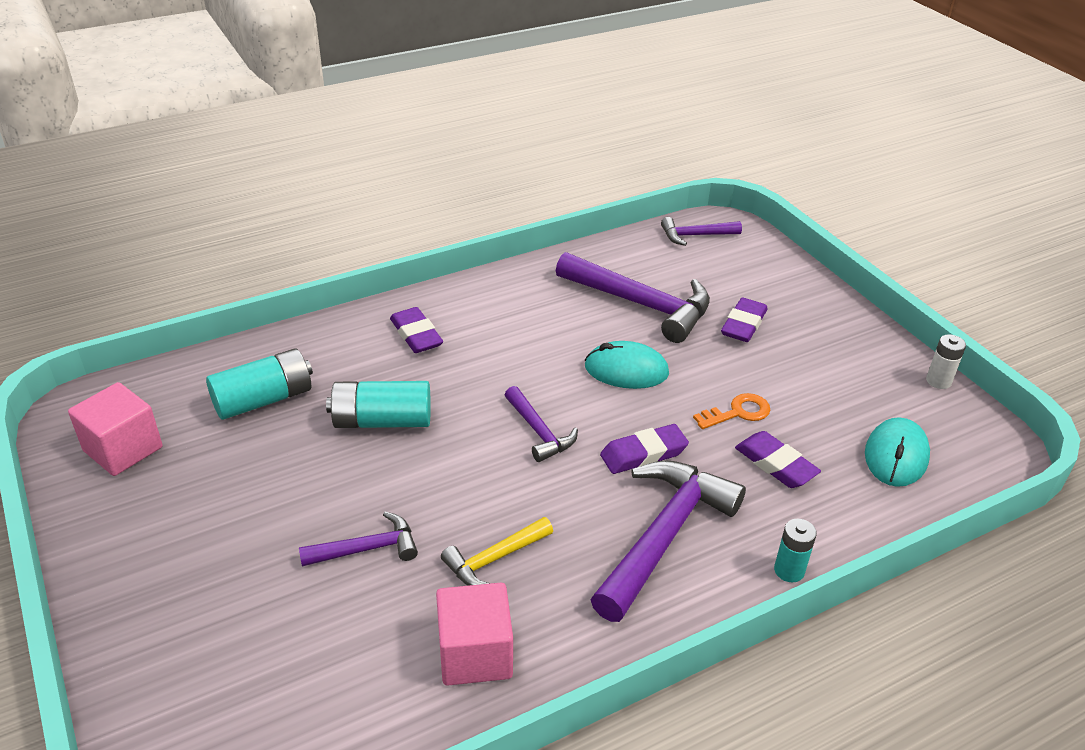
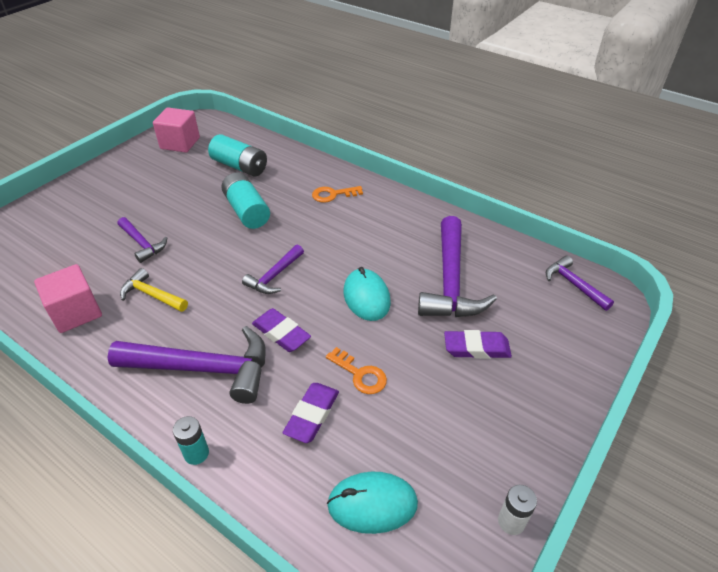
camera: 65 degrees right, 5 degrees up
(416, 335) = (333, 195): purple eraser -> orange key

